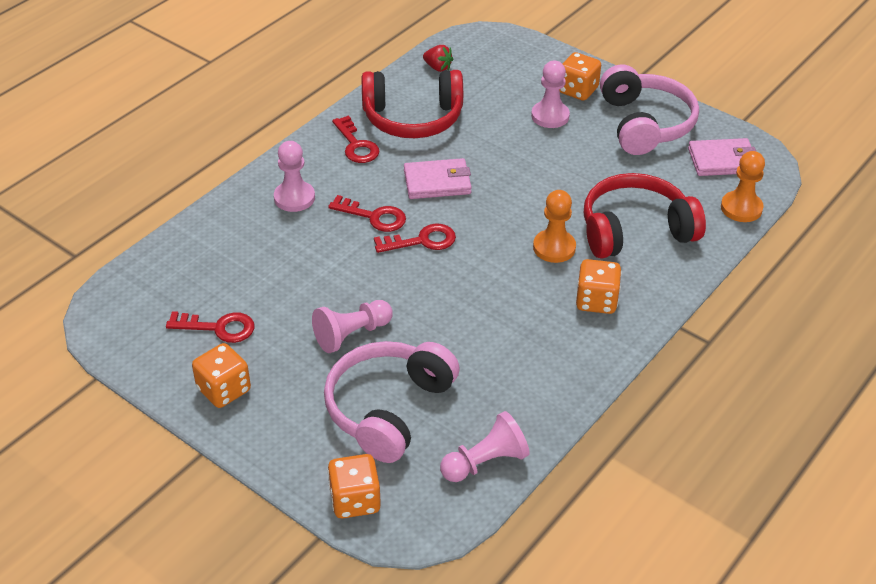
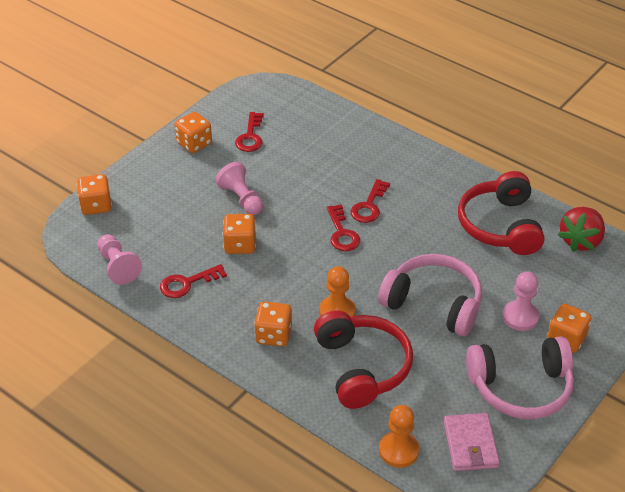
camera: 90 degrees right, 0 degrees up
(294, 198) = (387, 163): pink pawn -> none
(356, 145) = (457, 193): red key -> red key (187, 283)
(388, 408) = (170, 219): pink headphones -> pink headphones (433, 304)
(437, 182) = (415, 241): pink wallet -> none
(438, 68) = (580, 241): red strawberry -> red strawberry, size x1.80
(442, 334) = (240, 245): none -> orange dice

